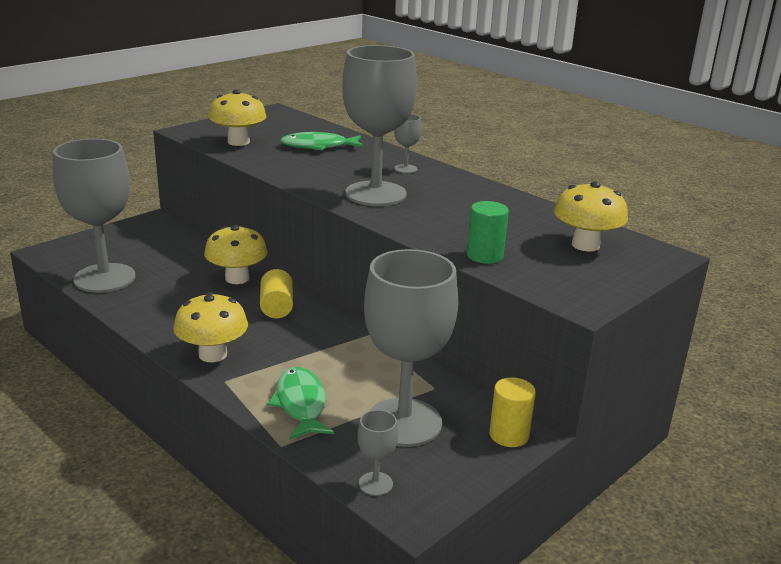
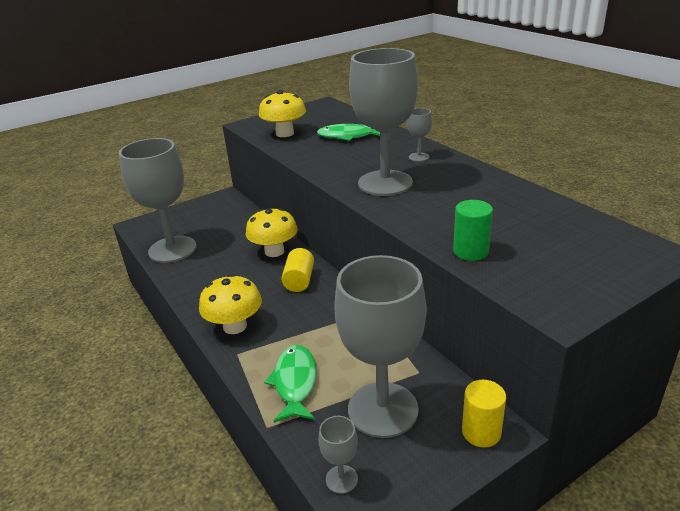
camera: 15 degrees right, 5 degrees up
(585, 245) = (575, 240): yellow mushroom -> none

